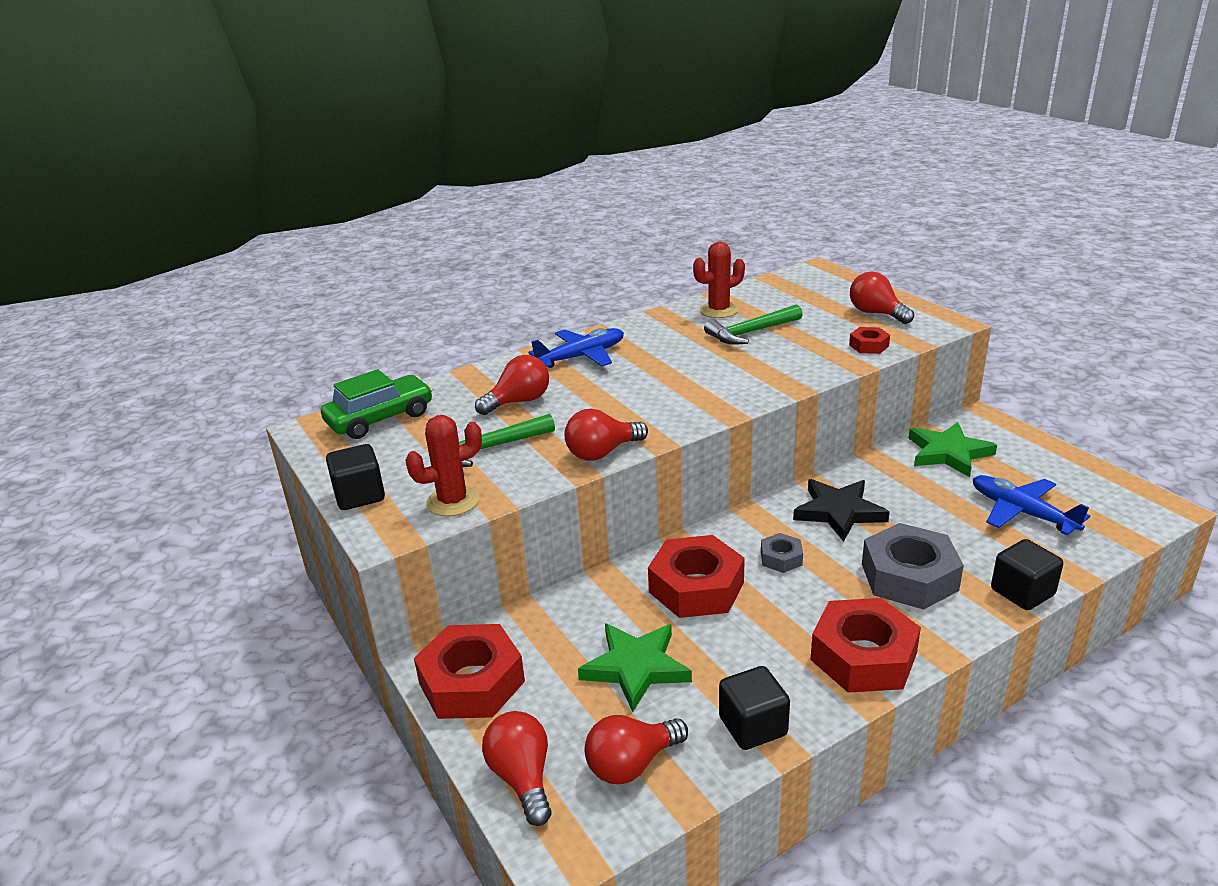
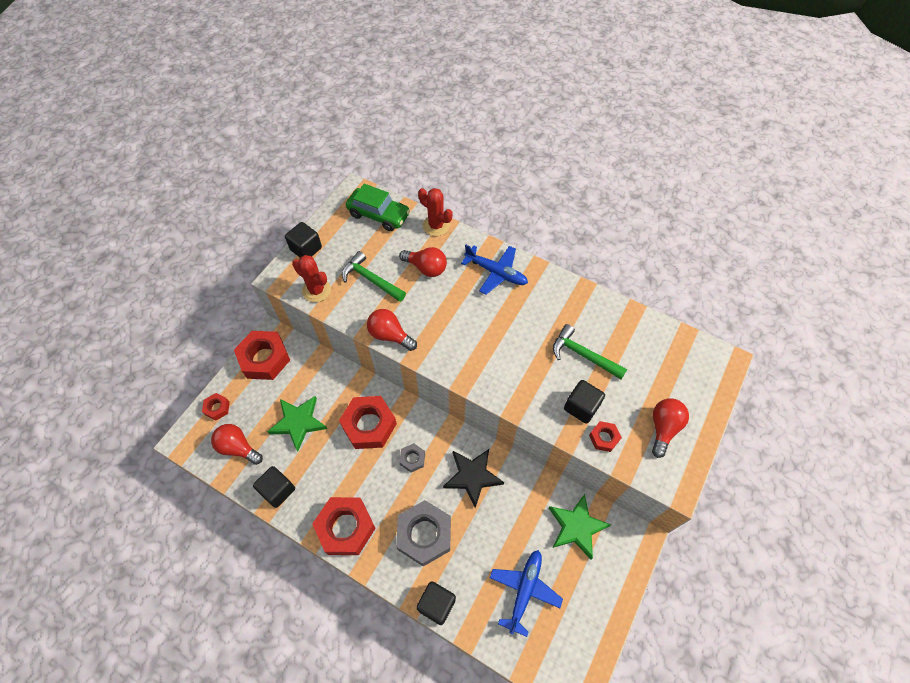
camera: 60 degrees right, 30 degrees up
(522, 778) = (217, 408): red light bulb -> red nut
(719, 310) = (607, 322): red cactus -> red cactus (436, 226)
(819, 349) = (581, 407): none -> black cube

